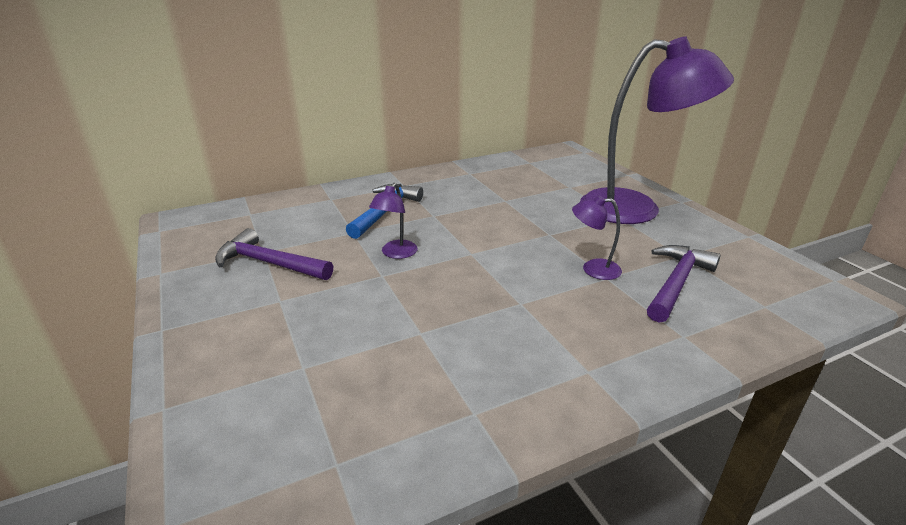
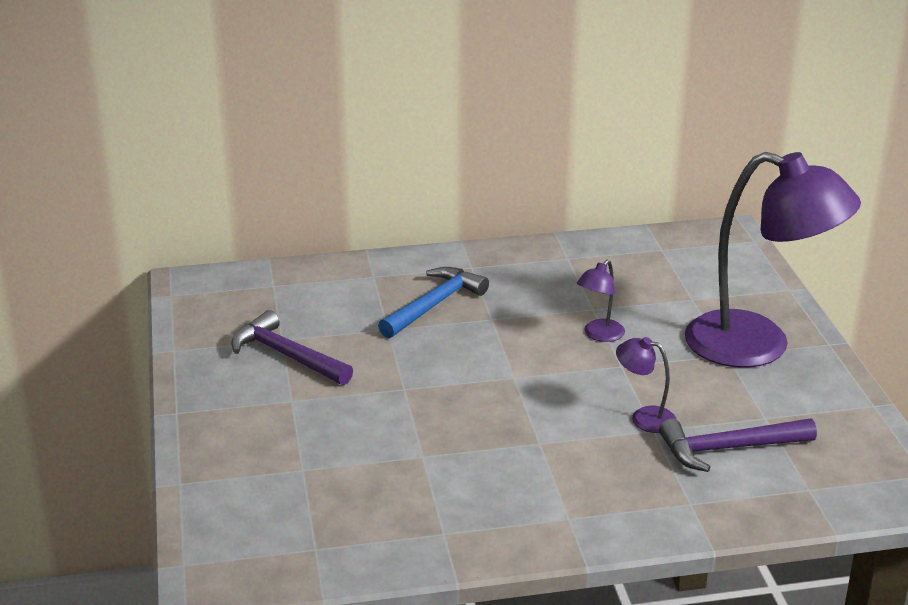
camera: 15 degrees right, 0 degrees up
(396, 254) = (427, 364): purple lamp -> purple lamp (599, 335)
(676, 283) = (729, 449): purple hammer -> purple hammer turned 150 degrees counterclockwise

